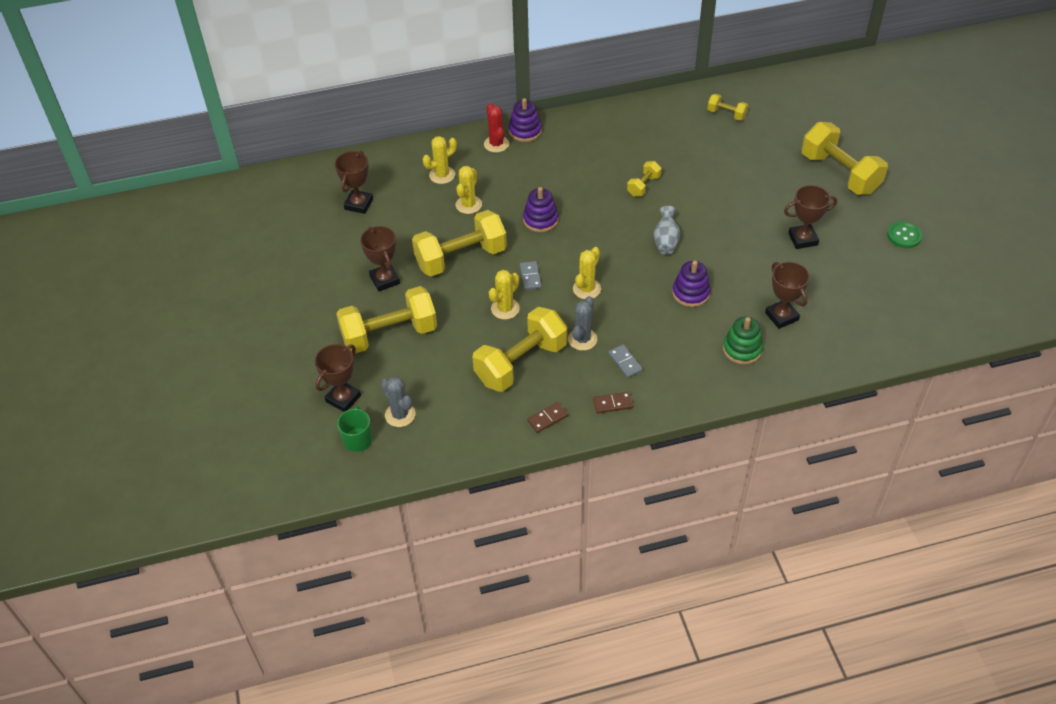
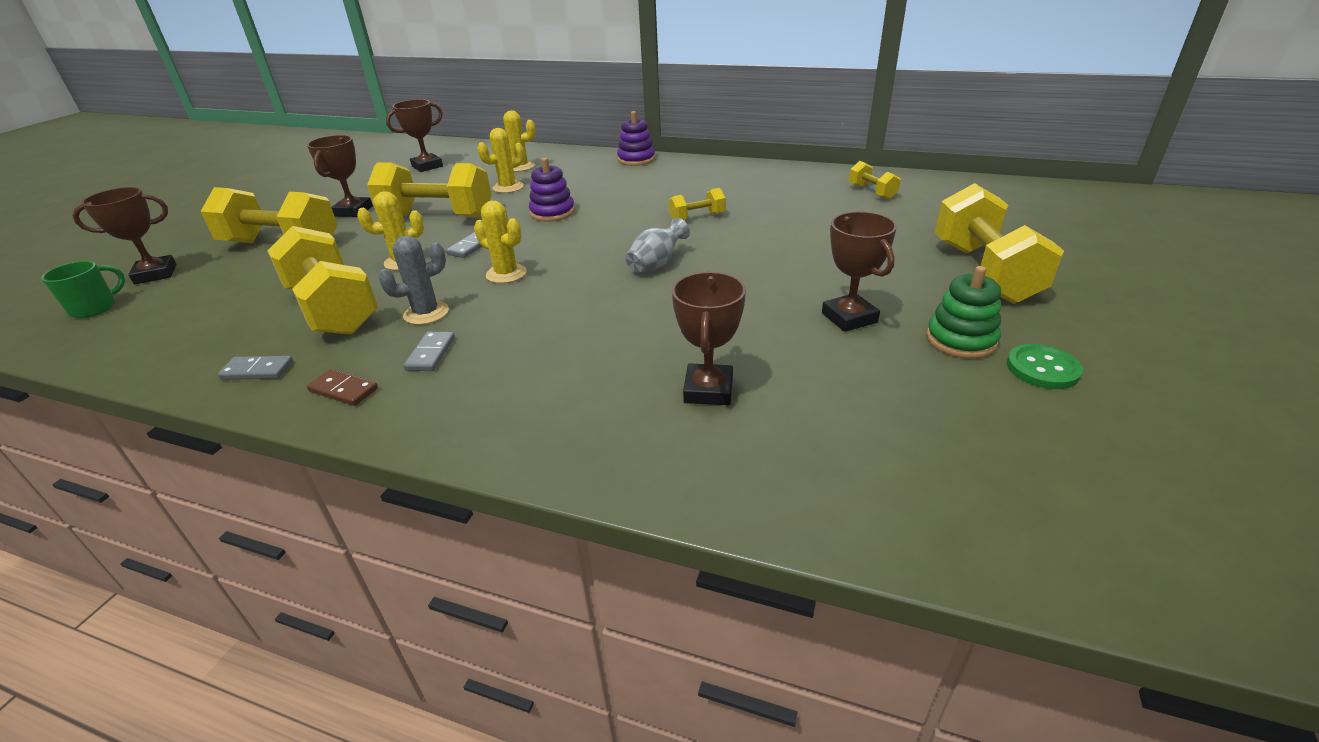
camera: 35 degrees right, 15 degrees down
(400, 415) = (161, 305): grey cactus -> none
(496, 144) = (597, 161): red cactus -> none
(521, 363) = (333, 309): yellow dumbbell -> yellow dumbbell turned 60 degrees clockwise
(547, 418) = (257, 371): brown domino -> grey domino
(587, 289) = (506, 274): yellow cactus -> yellow cactus turned 60 degrees clockwise
(690, 293) = (616, 318): purple stacking toy -> none
(742, 349) = (595, 405): green stacking toy -> green stacking toy (960, 340)
(803, 239) = (849, 318): brown trophy -> brown trophy turned 45 degrees clockwise

